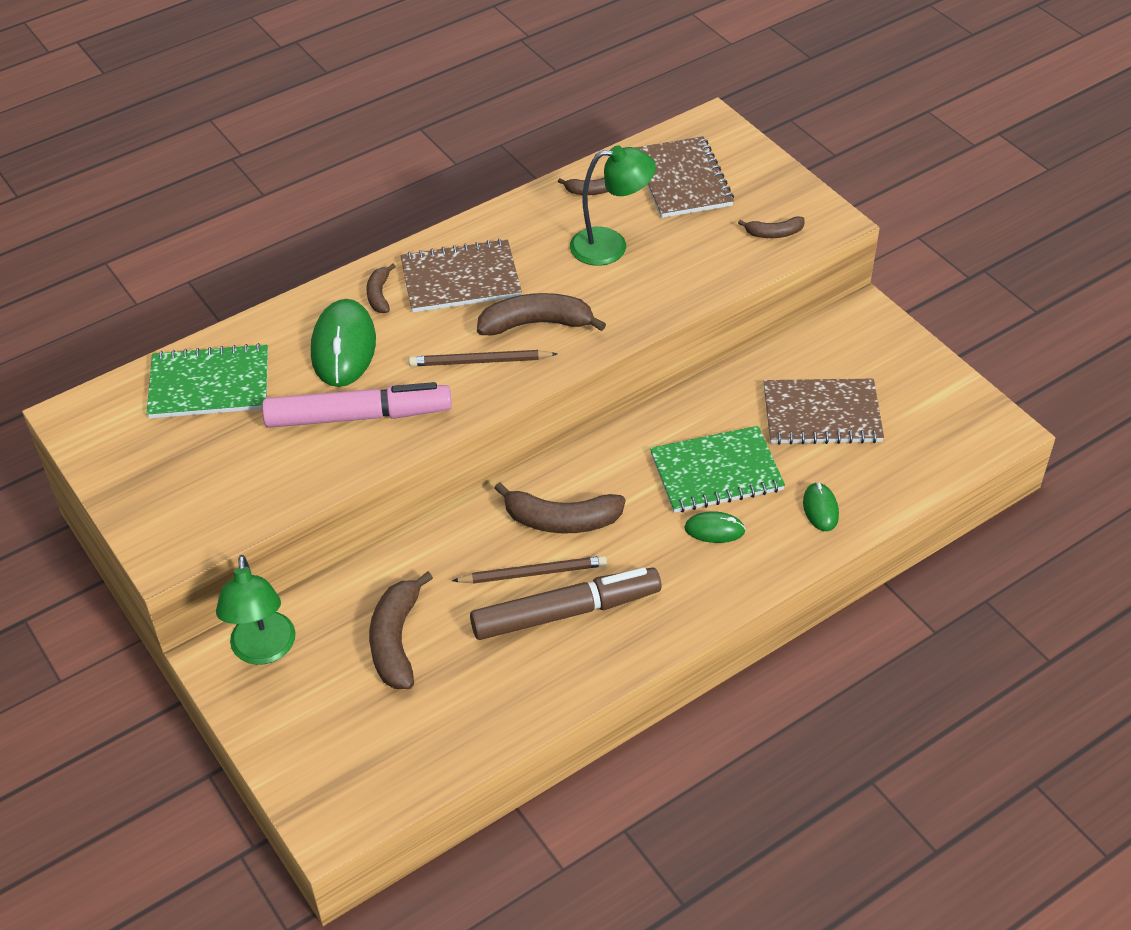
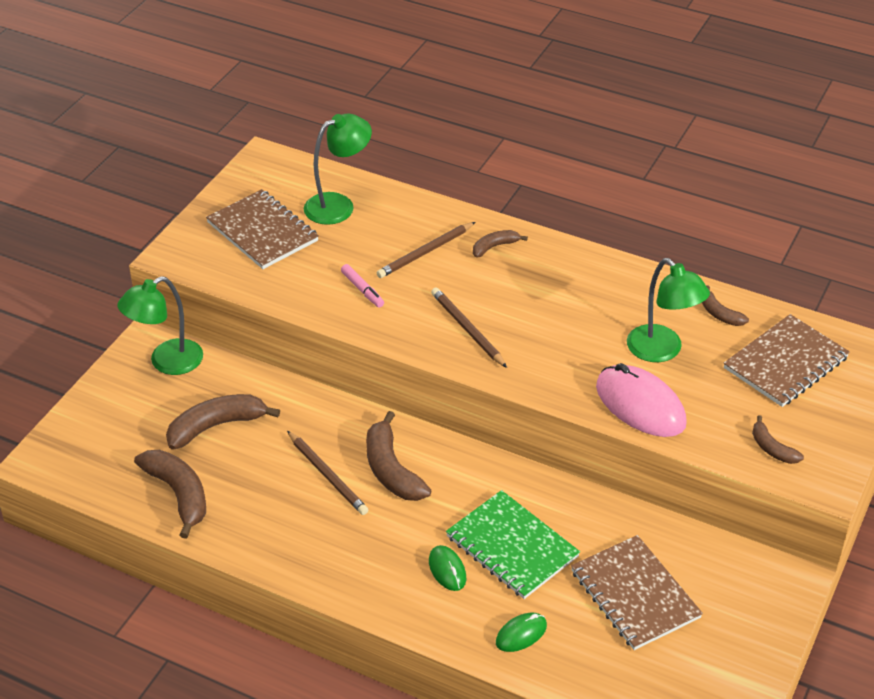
camera: 60 degrees right, 5 degrees down
(209, 385) = (338, 205): green notebook -> green lamp
(343, 347) = (425, 252): green mouse -> brown pencil
(358, 416) = (362, 290): pink marker -> pink marker, size x0.42
(460, 279) = (548, 282): brown notebook -> brown notebook (262, 232)
(536, 324) = (534, 344): brown banana -> brown banana (178, 494)
(566, 612) = (301, 510): brown marker -> none
(667, 289) = (640, 405): none -> pink mouse

